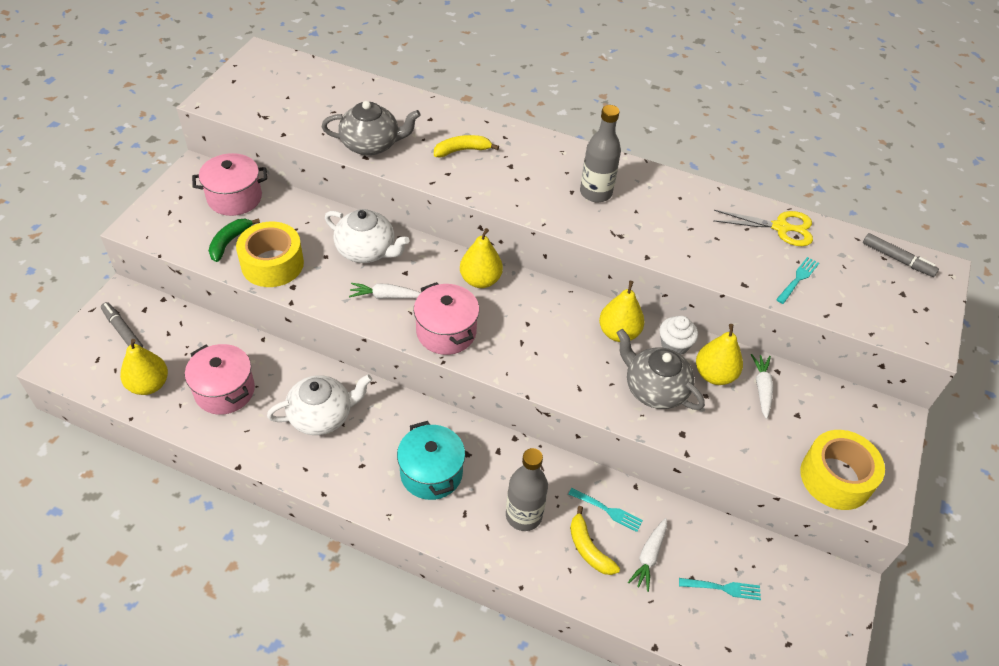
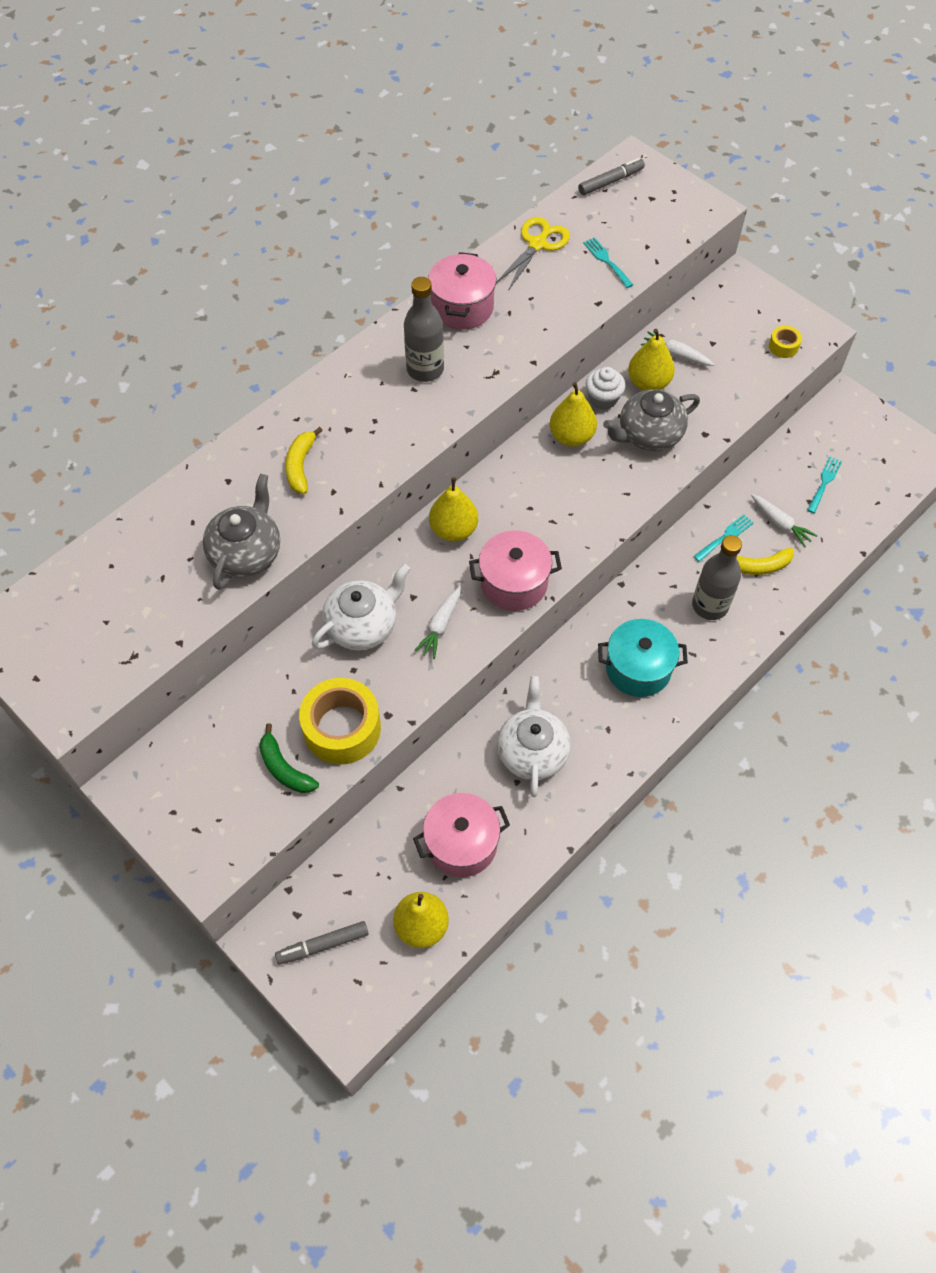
camera: 65 degrees left, 10 degrees up
(234, 198) = (206, 747): pink pot -> pink pot (462, 307)
(836, 478) = (783, 346): yellow tape -> yellow tape, size x0.46

